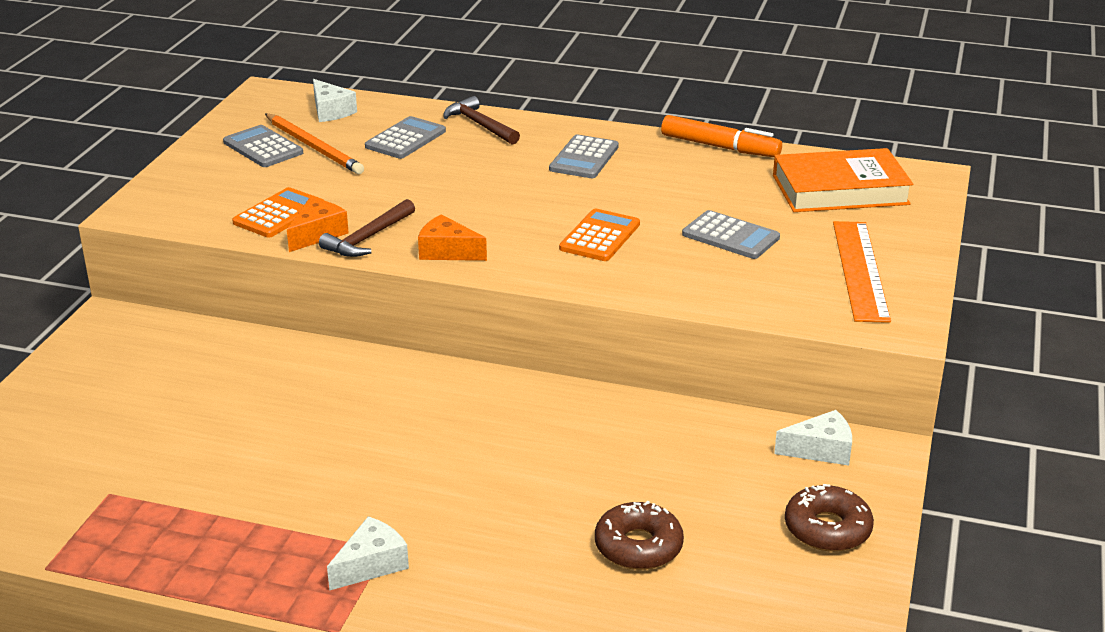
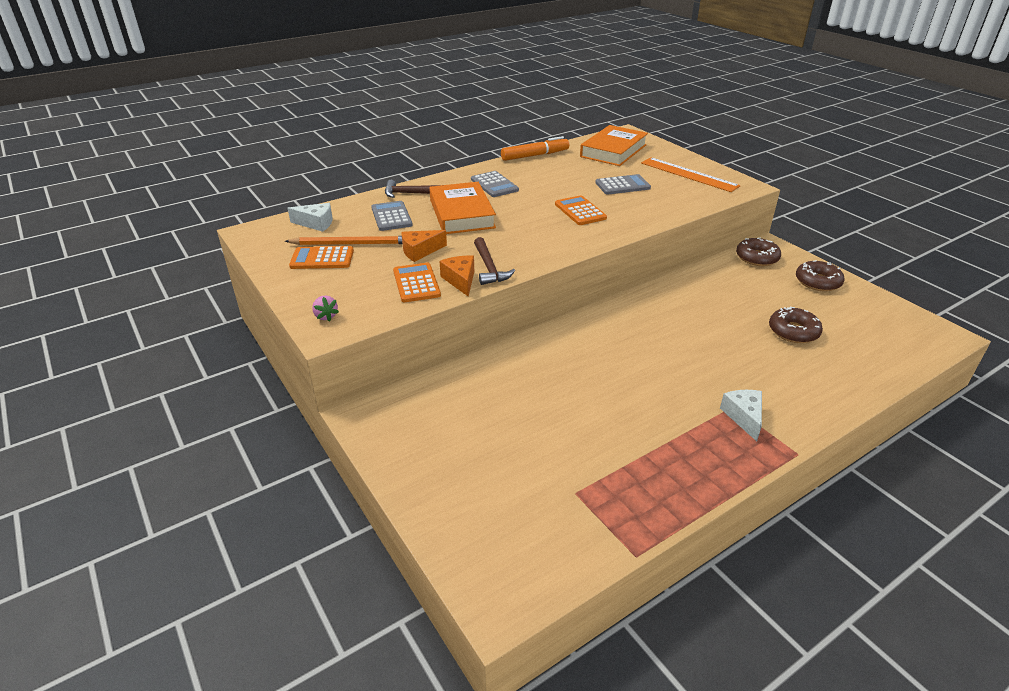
camera: 50 degrees left, 5 degrees up
(158, 199) = (326, 316): none -> pink strawberry
(263, 148) = (322, 259): grey calculator -> orange calculator
(447, 251) = (538, 252): orange cheese -> orange cheese (420, 251)
(474, 171) = (461, 214): none -> orange book
(820, 450) = (757, 258): white cheese -> brown donut

